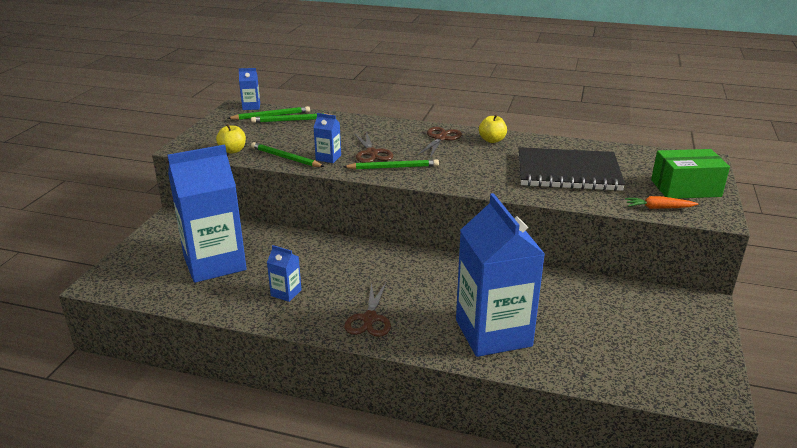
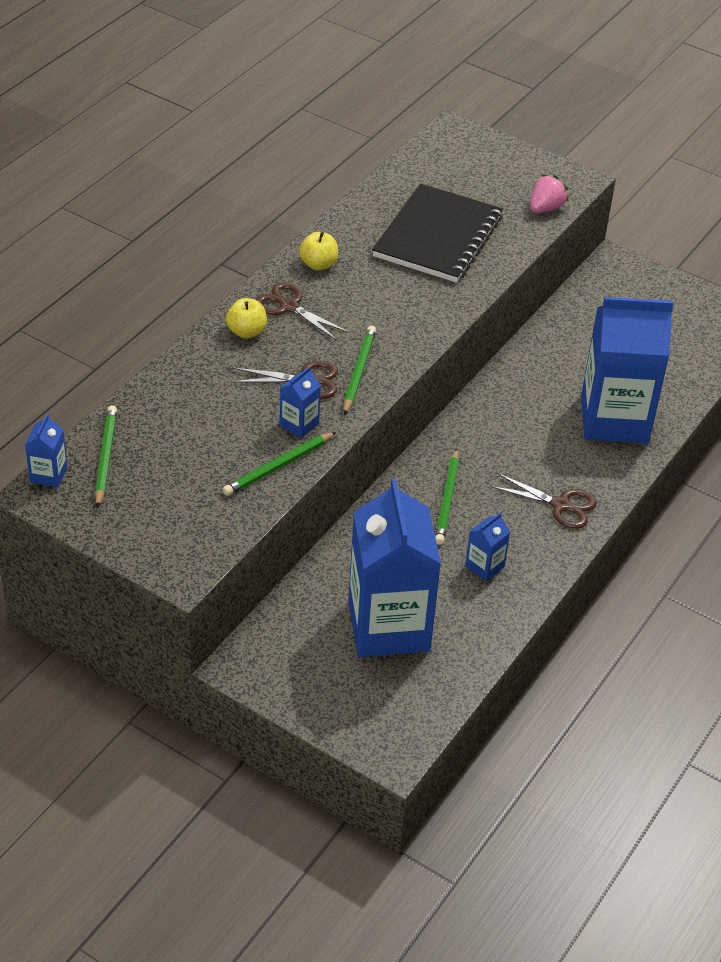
camera: 75 degrees left, 15 degrees up
(233, 150) = (224, 518): yellow apple -> yellow apple (247, 331)
(291, 120) = (139, 437): green pencil -> green pencil (447, 499)
(658, 208) = (545, 208): orange carrot -> pink strawberry
(685, 188) = (511, 172): green box -> none

